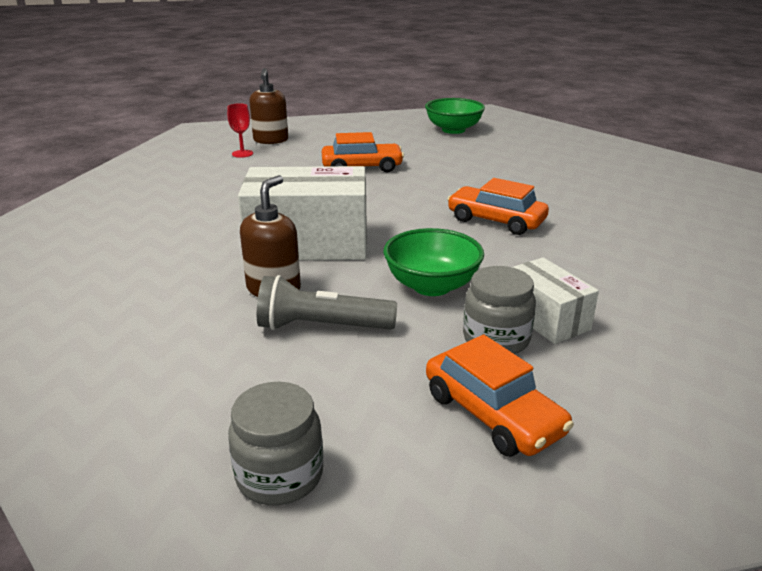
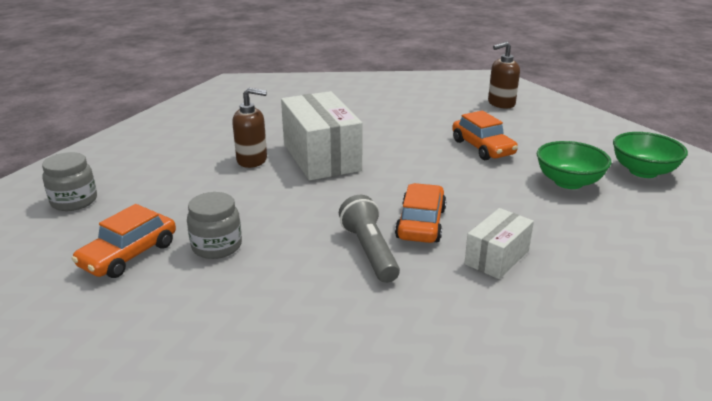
camera: 70 degrees right, 0 degrees up
(242, 154) = (460, 101): red goblet -> none
(322, 326) = (212, 184): grey flashlight -> grey flashlight (369, 251)
(432, 286) = (282, 211): green bowl -> green bowl (568, 182)
(545, 318) = (254, 264): white box -> white box (497, 257)

